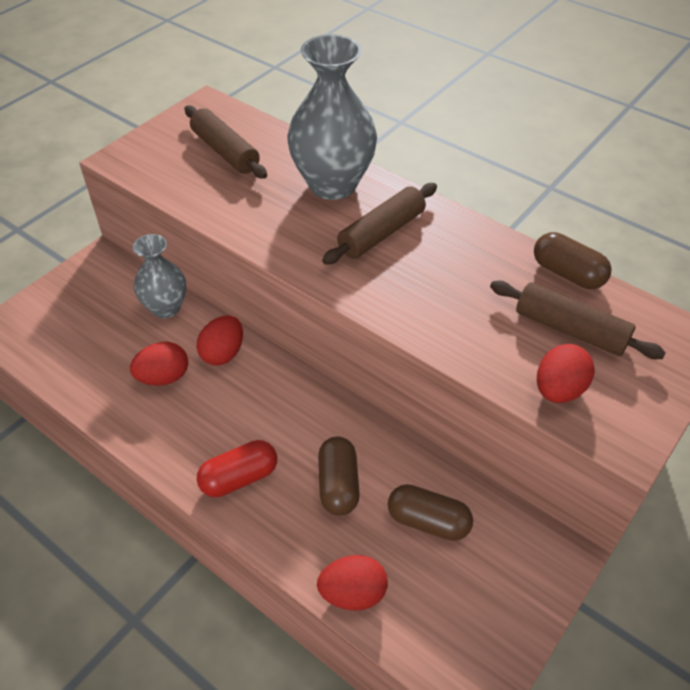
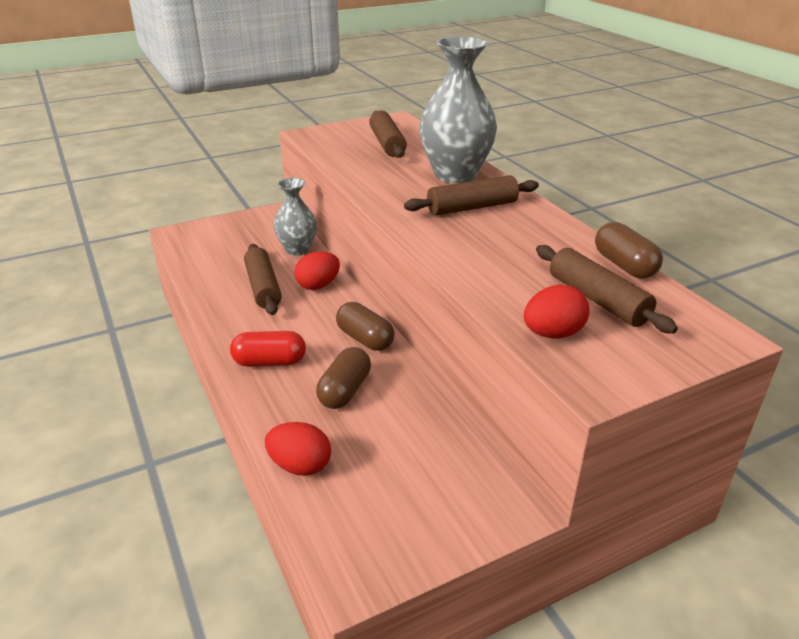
camera: 25 degrees right, 15 degrees down
(163, 377) = (263, 287): red egg -> brown rolling pin
(428, 521) = (403, 440): brown capsule -> brown capsule (365, 339)

